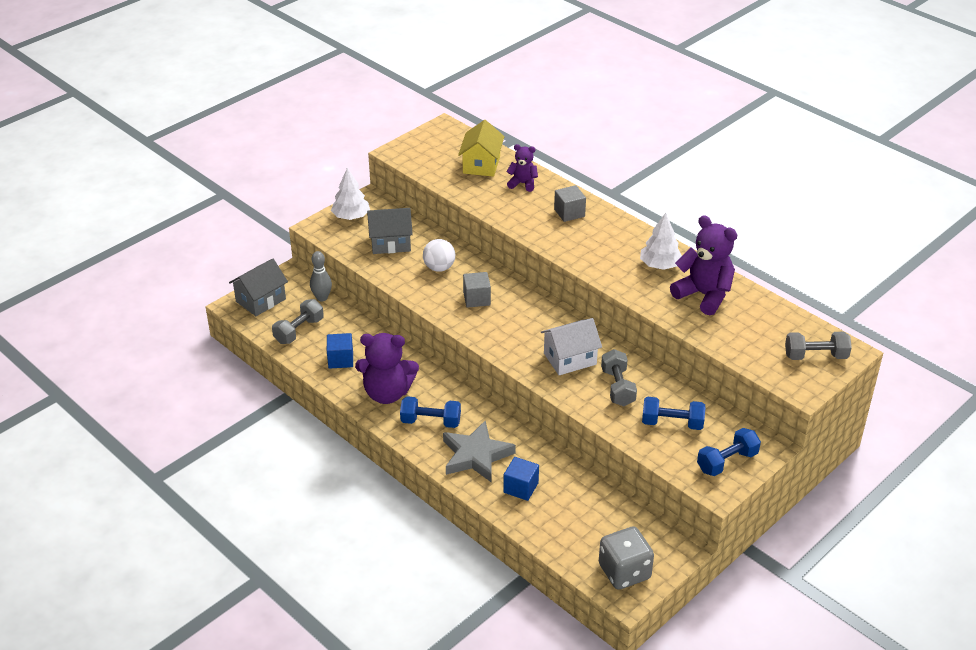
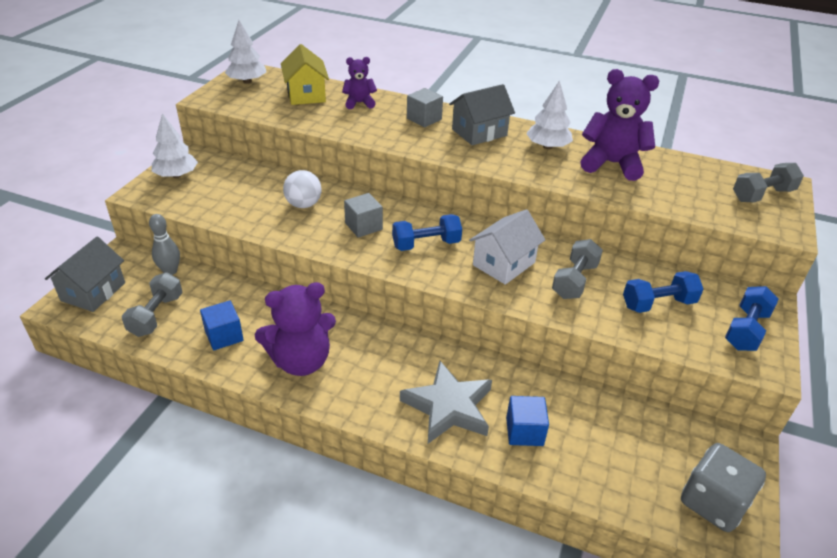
camera: 25 degrees left, 0 degrees up
(390, 243) = (235, 191): grey house -> grey house (479, 132)
(431, 421) = (371, 380): blue dumbbell -> blue dumbbell (426, 244)
(438, 139) = (247, 81): none -> white tree
(618, 387) = (574, 281): grey dumbbell -> grey dumbbell turned 60 degrees clockwise

